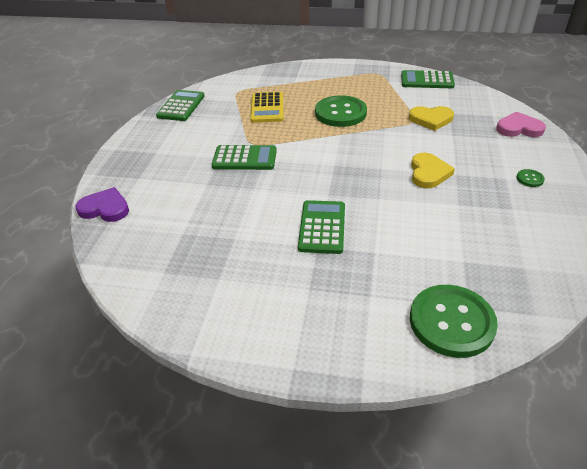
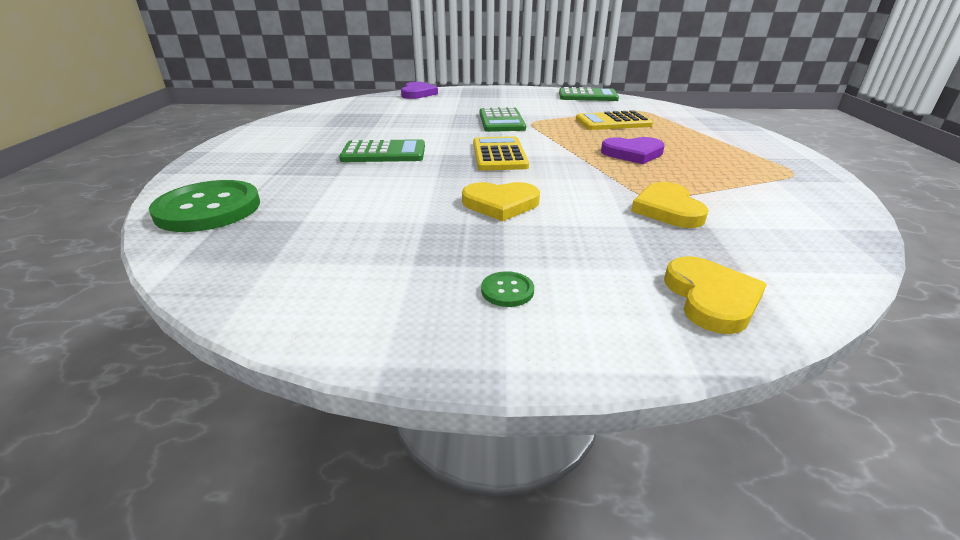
camera: 80 degrees right, 10 degrees down
(336, 166) = (499, 155): none -> yellow calculator
(340, 113) = (633, 153): green button -> purple heart
(427, 80) = (823, 209): green calculator -> none
(519, 128) = (711, 298): pink heart -> yellow heart

